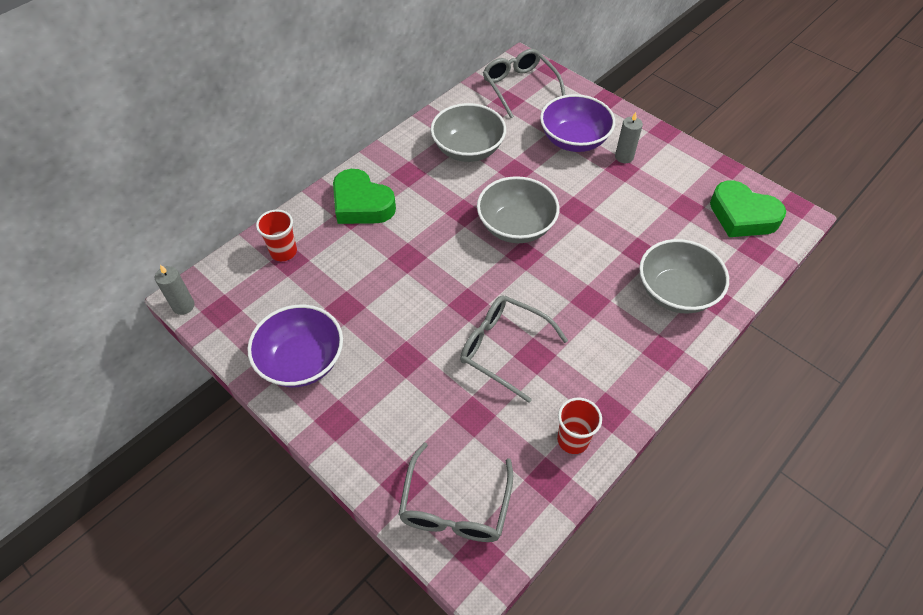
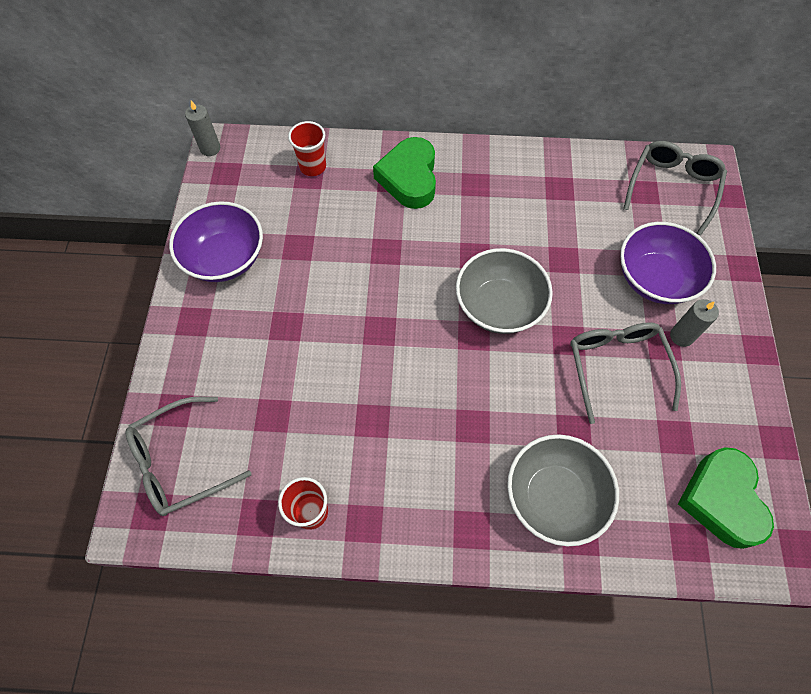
camera: 50 degrees right, 10 degrees up
(468, 149) = (549, 205): grey bowl -> none
(503, 348) = (357, 390): grey glasses -> grey glasses (616, 366)

